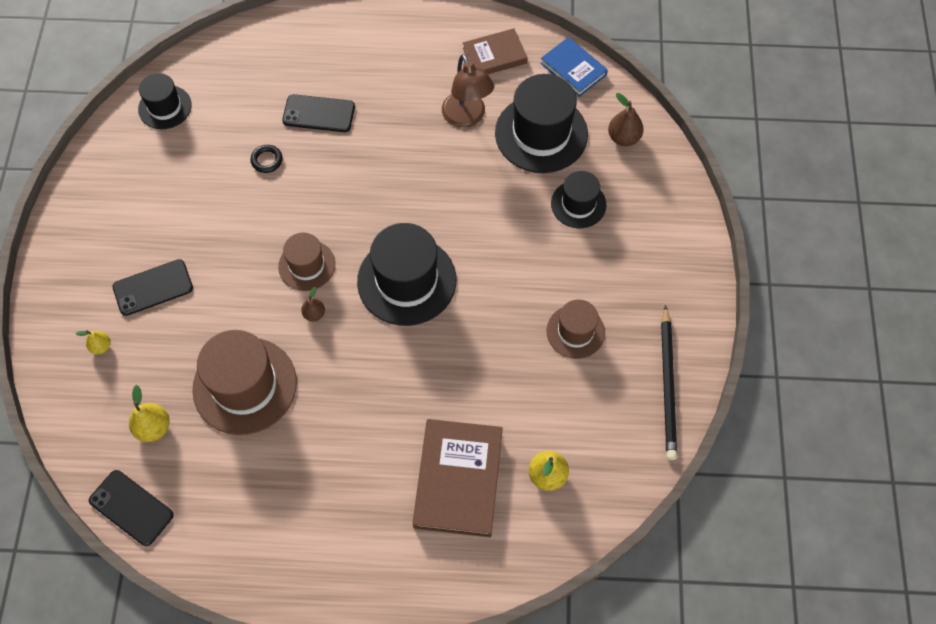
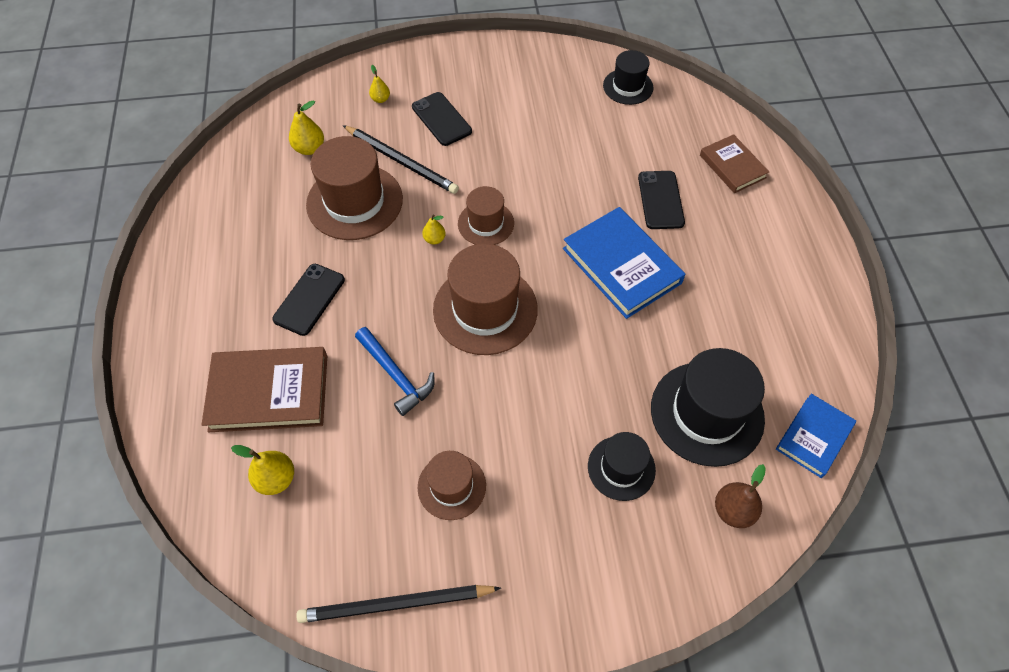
camera: 80 degrees right, 5 degrees down
(131, 508) = (238, 150): black phone -> black phone (309, 299)
(202, 334) = (401, 161): none -> black pencil
(267, 160) = (593, 170): black ring -> none
(314, 314) = (434, 239): brown pear -> yellow pear
(385, 161) = (621, 266): none -> blue book
(406, 280) = (485, 309): black hat -> brown hat
(461, 365) = (395, 375): none -> blue hammer
(467, 117) = (702, 332): brown lamp -> none
(494, 55) = (798, 347): brown book -> brown book (732, 166)

